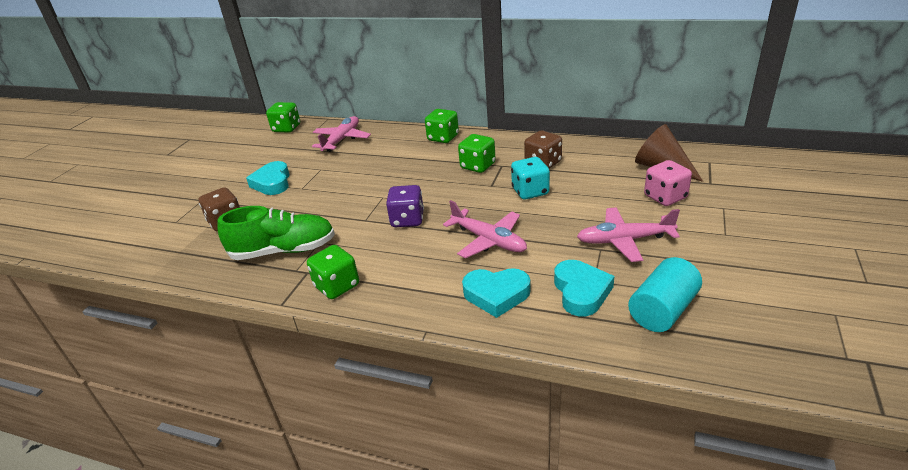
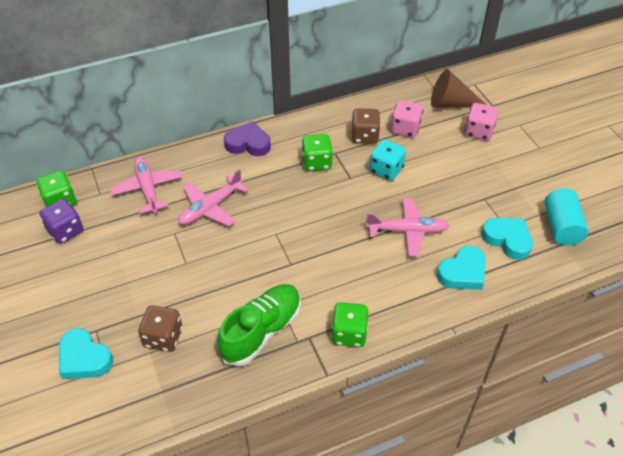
camera: 45 degrees left, 15 degrees up
(272, 183) = (146, 272): turquoise heart -> turquoise heart (84, 358)
(407, 220) = (326, 245): purple dice -> purple dice (66, 231)
(443, 138) = (248, 143): green dice -> purple heart
(588, 171) = (405, 129): none -> pink dice
(625, 240) = (491, 183): pink plane -> pink plane (211, 207)

